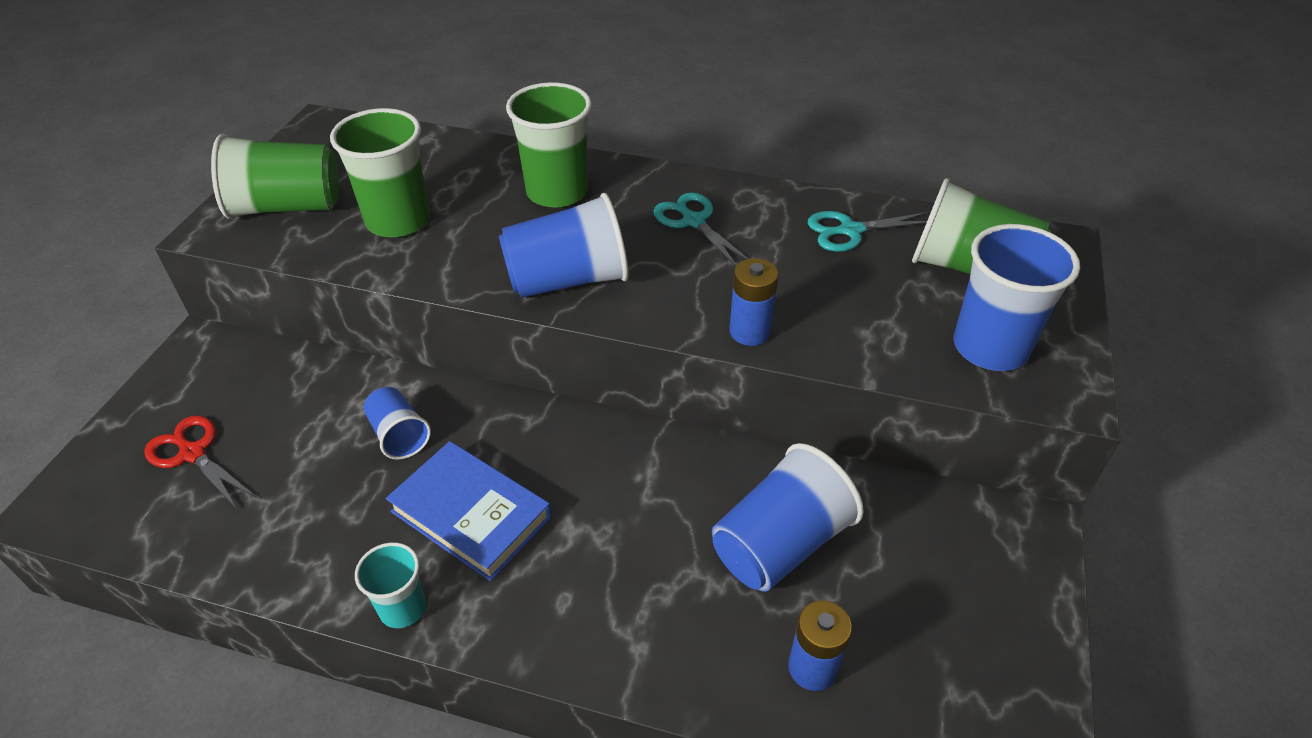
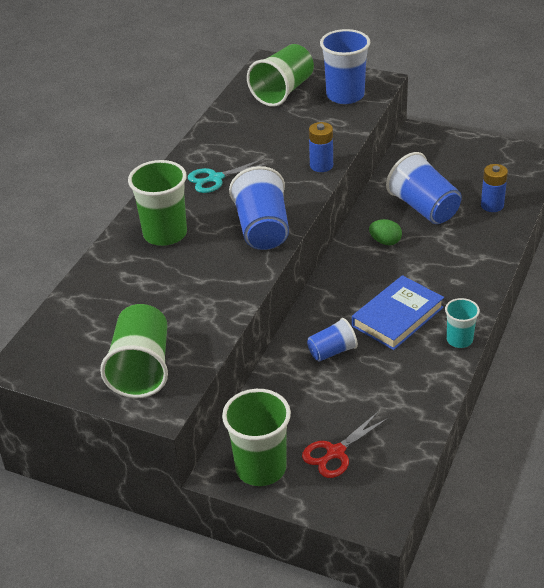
camera: 80 degrees left, 5 degrees down
(398, 221) = (177, 307): green cup -> green cup (261, 468)
(670, 488) = (385, 242): none -> green egg
(850, 231) = (240, 124): turquoise scissors -> none

